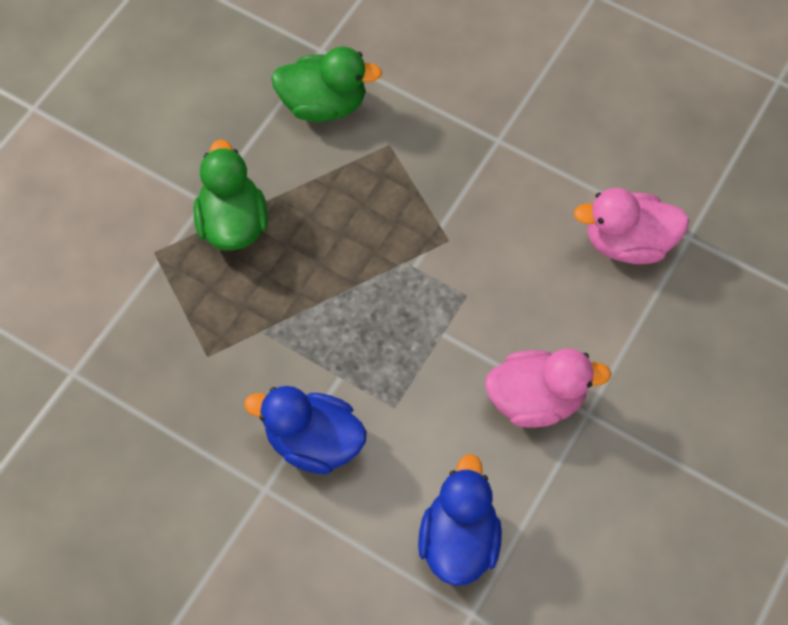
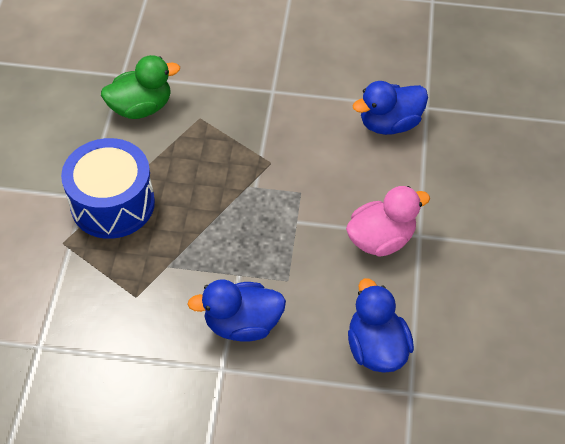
camera: 25 degrees left, 10 degrees down
(233, 223) = (113, 203): green duck -> blue drum
(627, 242) = (389, 124): pink duck -> blue duck

